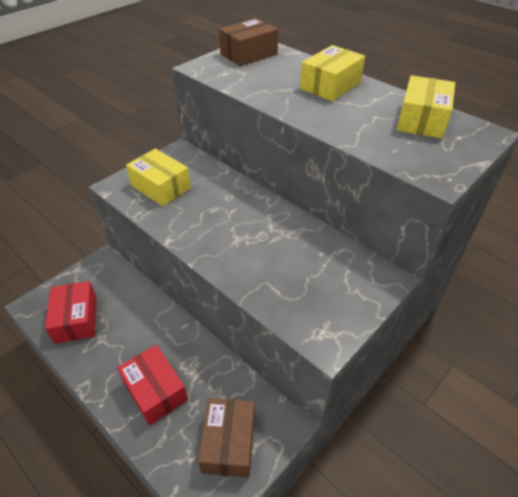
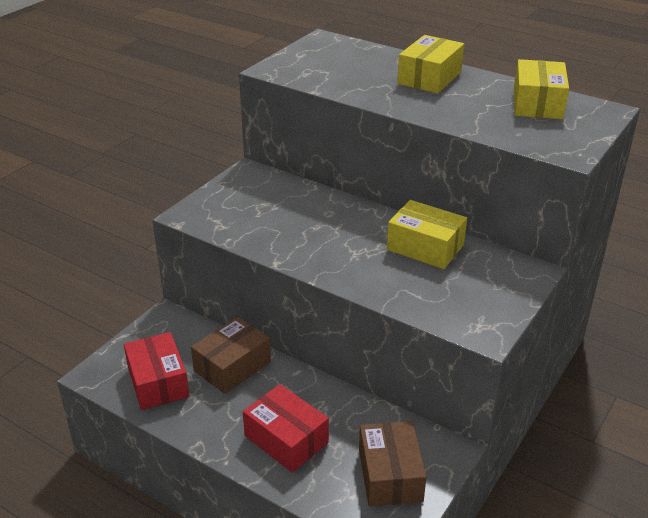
camera: 10 degrees left, 10 degrees down
(161, 187) = (243, 211): yellow box -> yellow box (425, 247)
(249, 54) = (323, 51): brown box -> brown box (232, 366)

